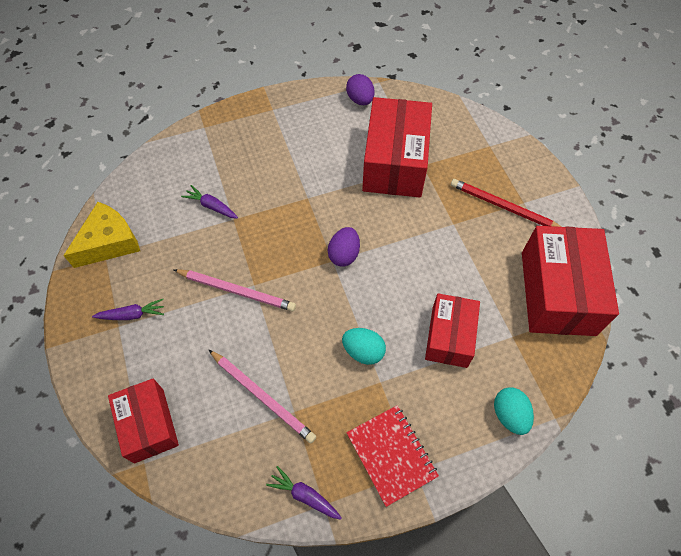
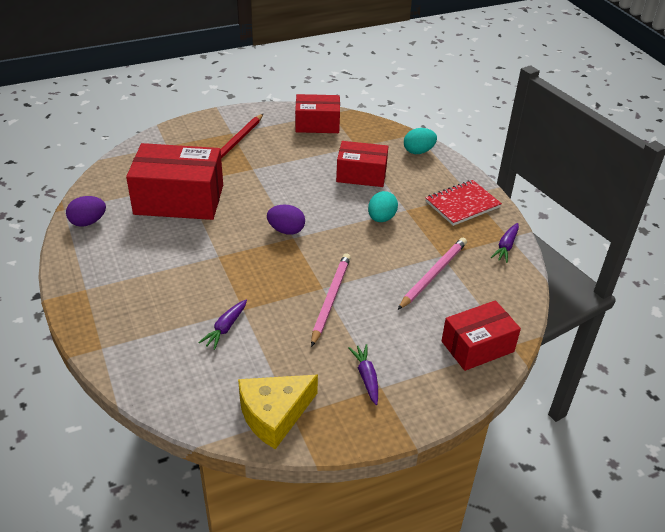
camera: 95 degrees left, 20 degrees down
(109, 242) = (274, 414): yellow cheese -> yellow cheese turned 75 degrees counterclockwise
(557, 293) = (317, 124): red box -> red box, size x0.62

